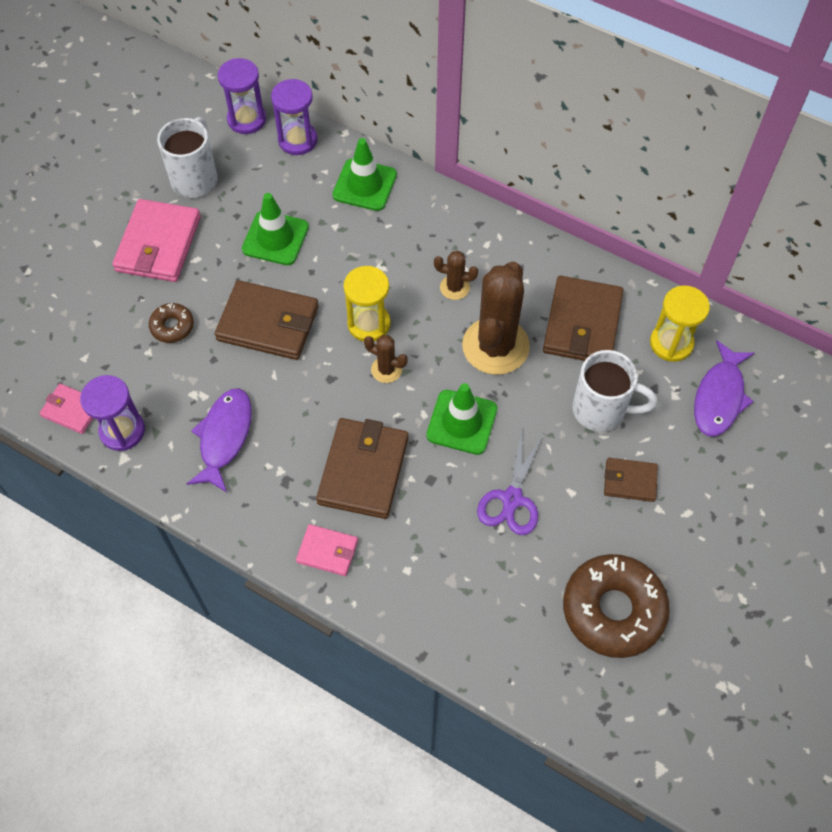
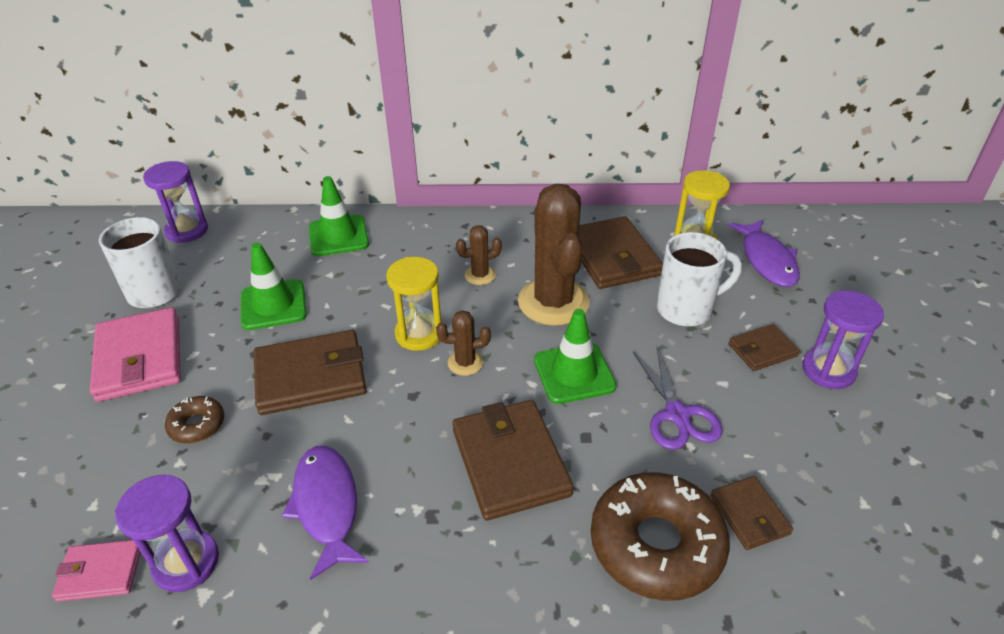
camera: 30 degrees left, 20 degrees down
(297, 140) = (250, 228): purple hourglass -> purple hourglass (828, 370)
(327, 551) = (532, 565): pink wallet -> none
(498, 600) = (749, 515): none -> brown wallet
(613, 610) = (858, 463): brown donut -> brown donut (656, 544)

